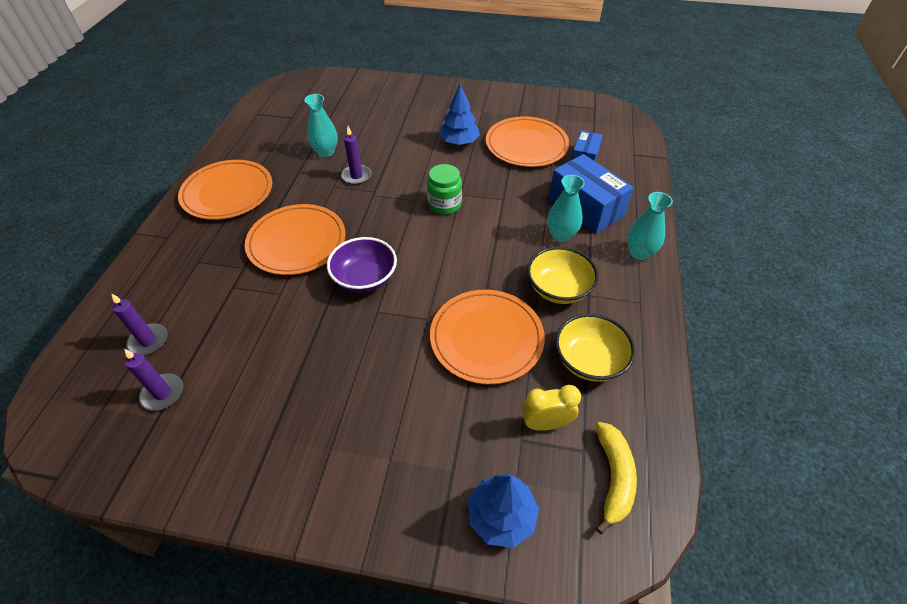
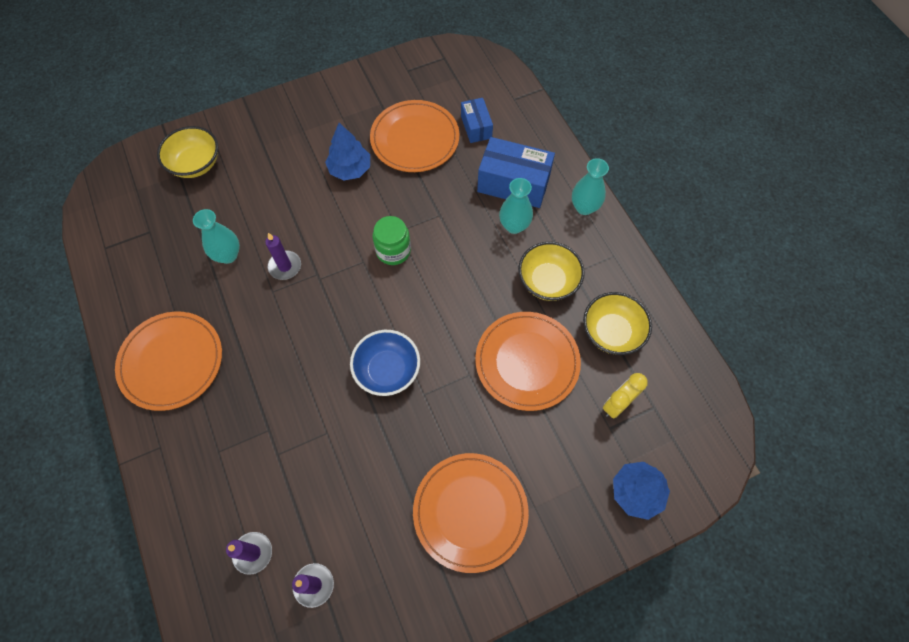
camera: 35 degrees left, 15 degrees up
(297, 242) = (294, 372): orange plate -> orange plate (470, 512)
(357, 95) = (195, 164): none -> yellow bowl
(365, 278) = (387, 370): purple bowl -> blue bowl
(613, 478) = (685, 414): yellow banana -> none

